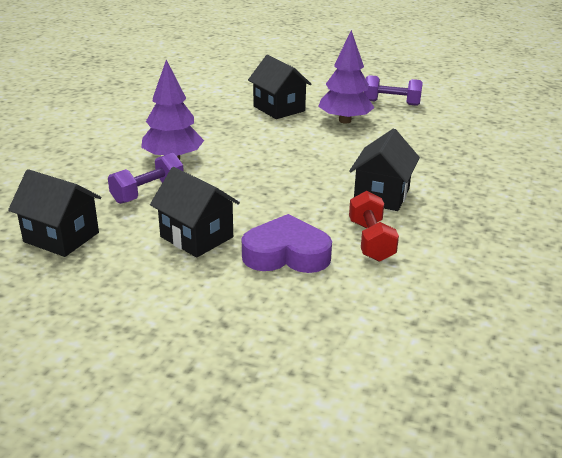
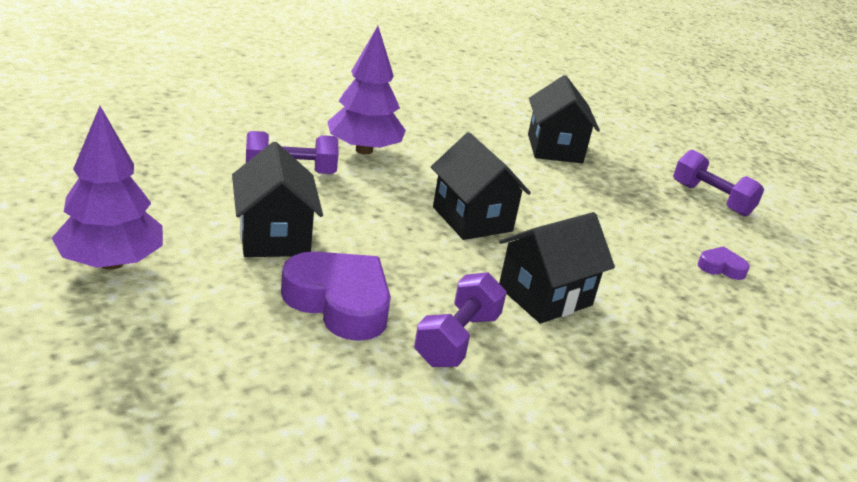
camera: 30 degrees right, 0 degrees up
(61, 237) = (153, 175): black house -> black house (472, 219)
(345, 120) = (619, 194): purple tree -> purple tree (111, 263)
(371, 241) = (457, 339): red dumbbell -> purple dumbbell
(440, 138) = (721, 267): none -> purple heart

